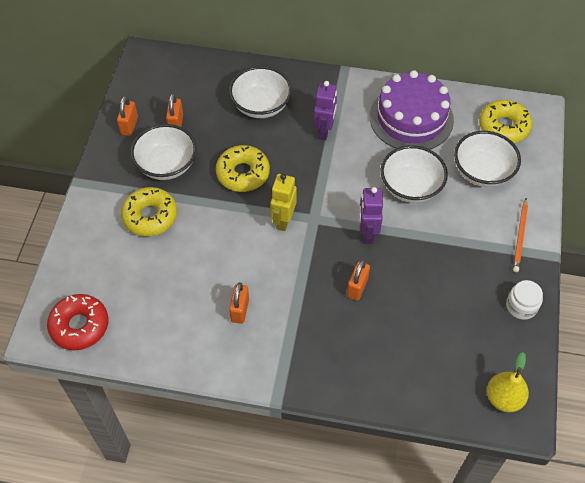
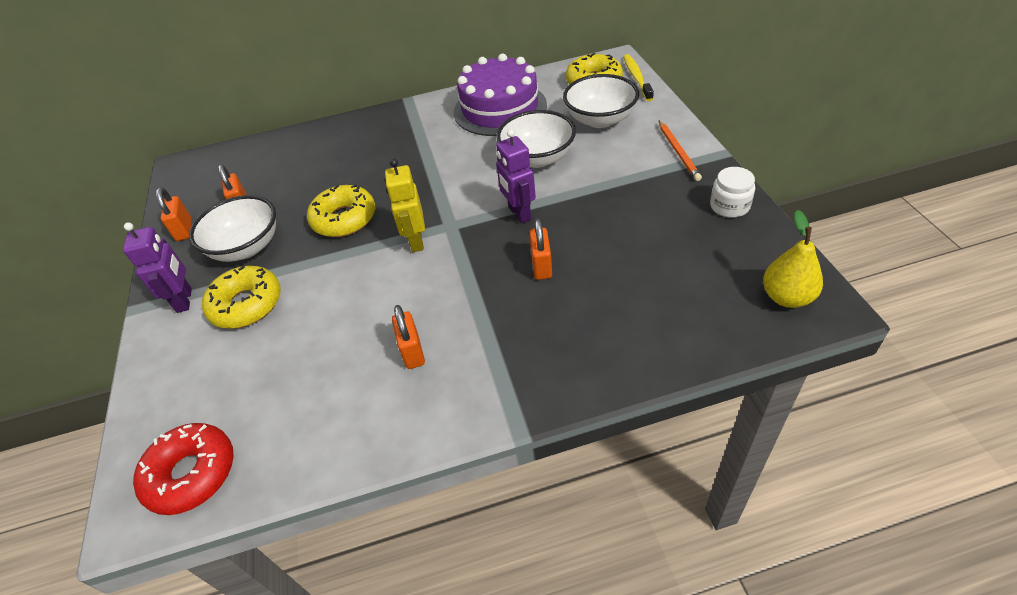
camera: 20 degrees left, 10 degrees down
(261, 105) = (334, 156): white bowl -> none
(324, 131) = (416, 150): purple robot -> purple robot (185, 300)
(542, 140) = (636, 78): none -> yellow toothbrush

